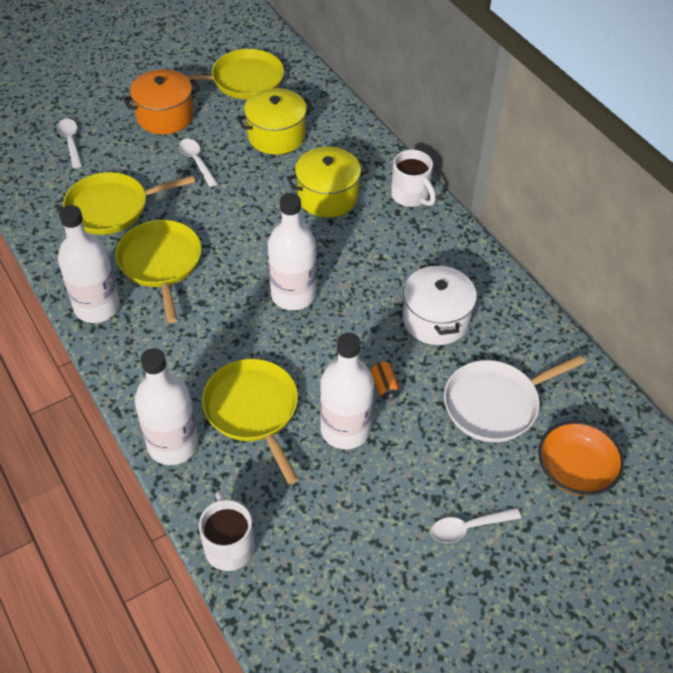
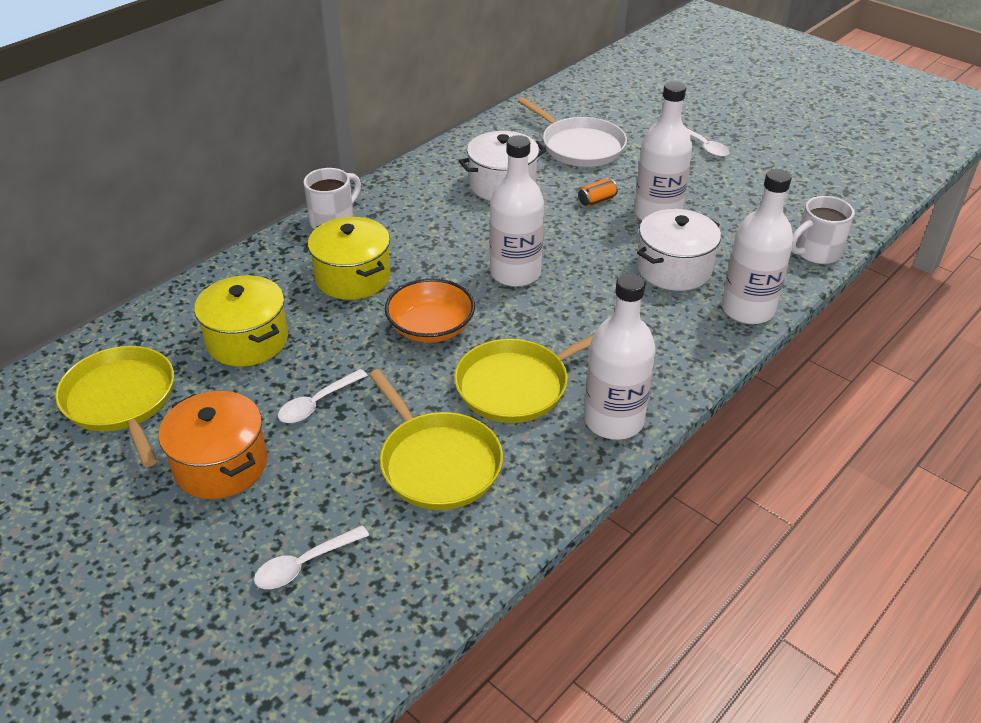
camera: 105 degrees left, 10 degrees down
(253, 410) = (674, 269): yellow pan -> white pot
(575, 470) = (618, 109): orange bowl -> orange bowl (431, 328)

